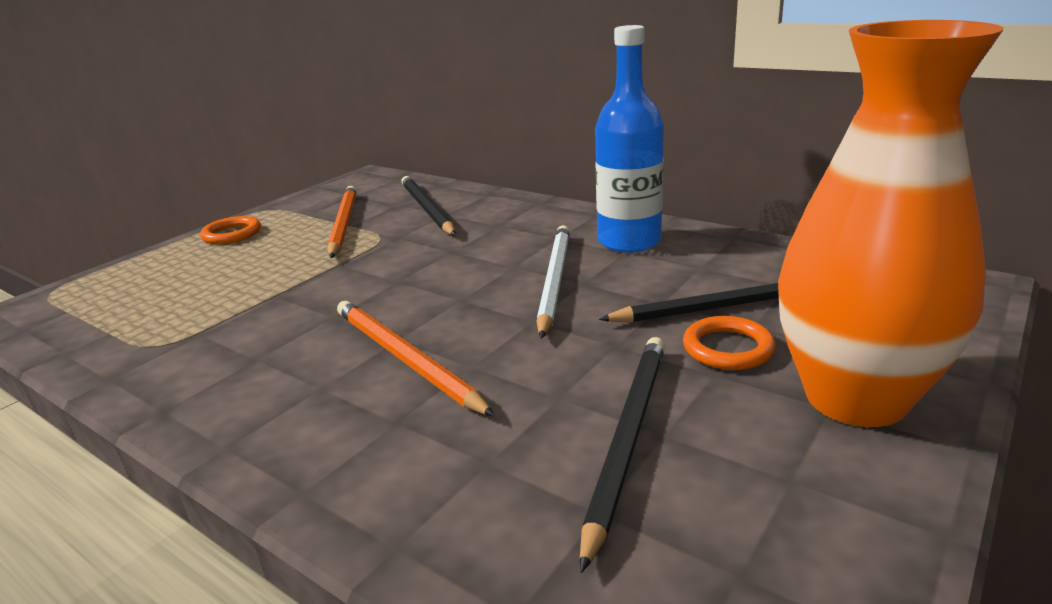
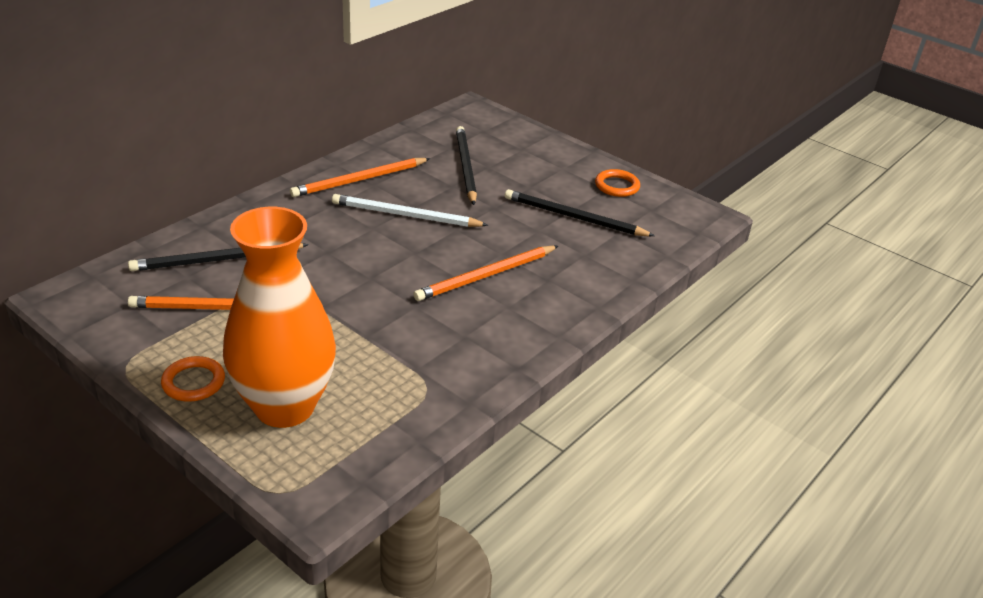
camera: 90 degrees left, 10 degrees up
(629, 241) = (359, 180): blue bottle -> orange pencil
(728, 348) = (509, 178): orange ring -> orange ring (617, 186)
(855, 398) = (557, 161): orange vase -> orange vase (285, 406)

